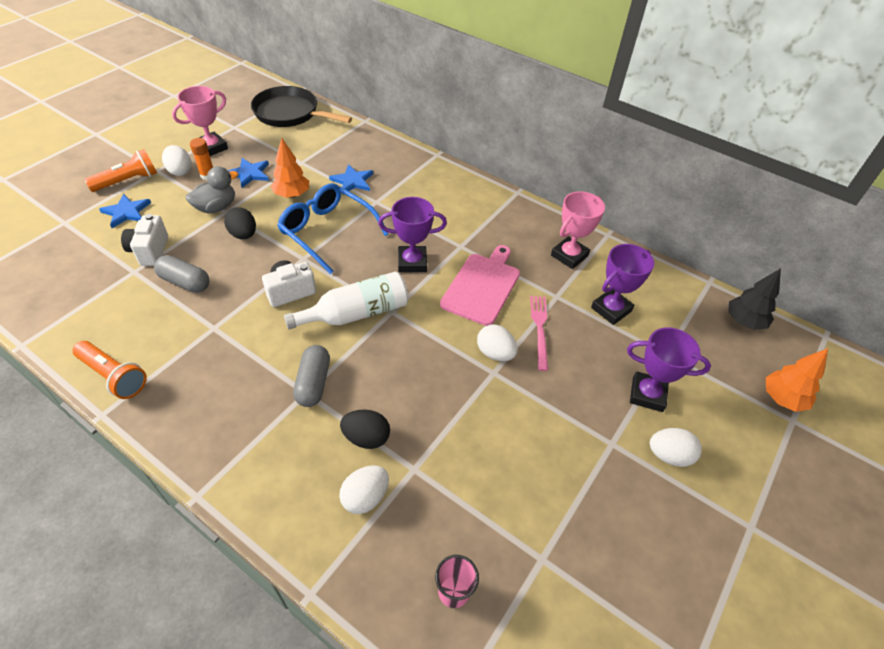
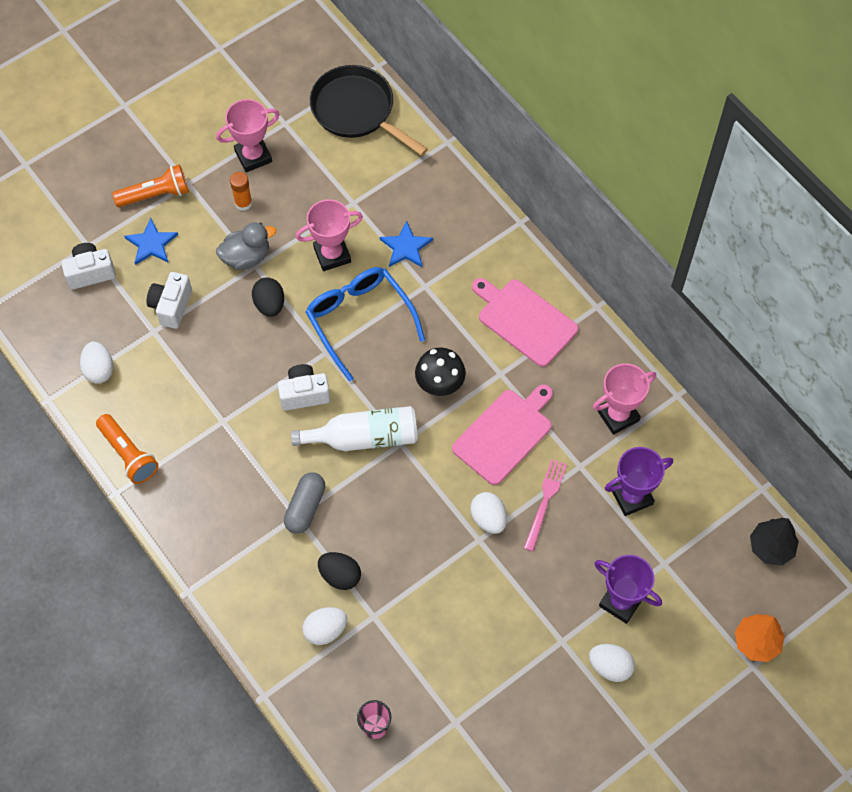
camera: 20 degrees right, 15 degrees up
(67, 240) = (90, 272): none -> white camera
(180, 171) = (213, 190): white egg -> white egg (99, 370)
(185, 282) = (202, 357): grey capsule -> none
(249, 173) = (290, 210): blue star -> none
(292, 195) = (332, 255): orange tree -> pink trophy
(412, 262) = (440, 384): purple trophy -> black mushroom
(465, 209) = (524, 320): none -> pink cutting board

